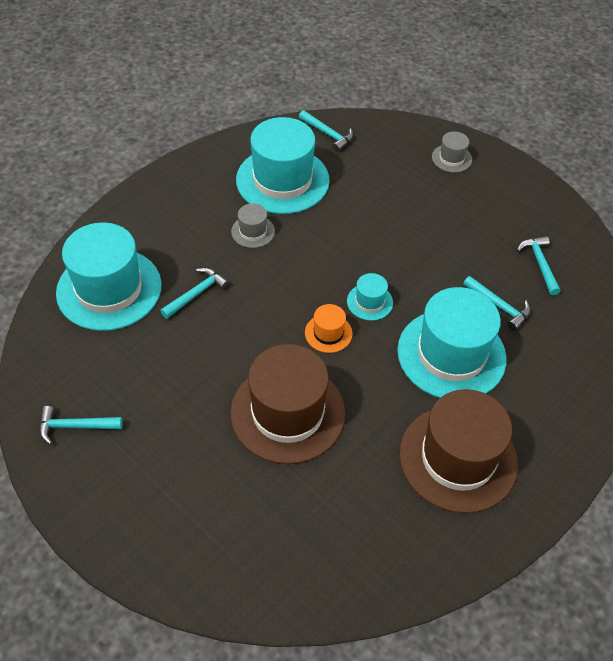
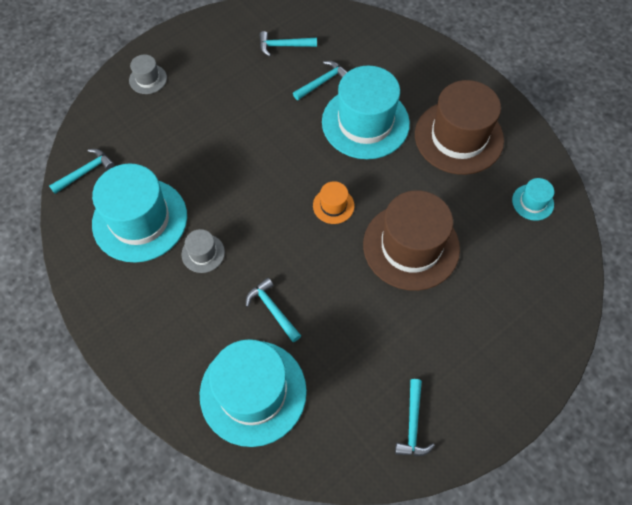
camera: 80 degrees left, 10 degrees up
(369, 302) = (304, 170): turquoise hat -> turquoise hat (532, 202)

